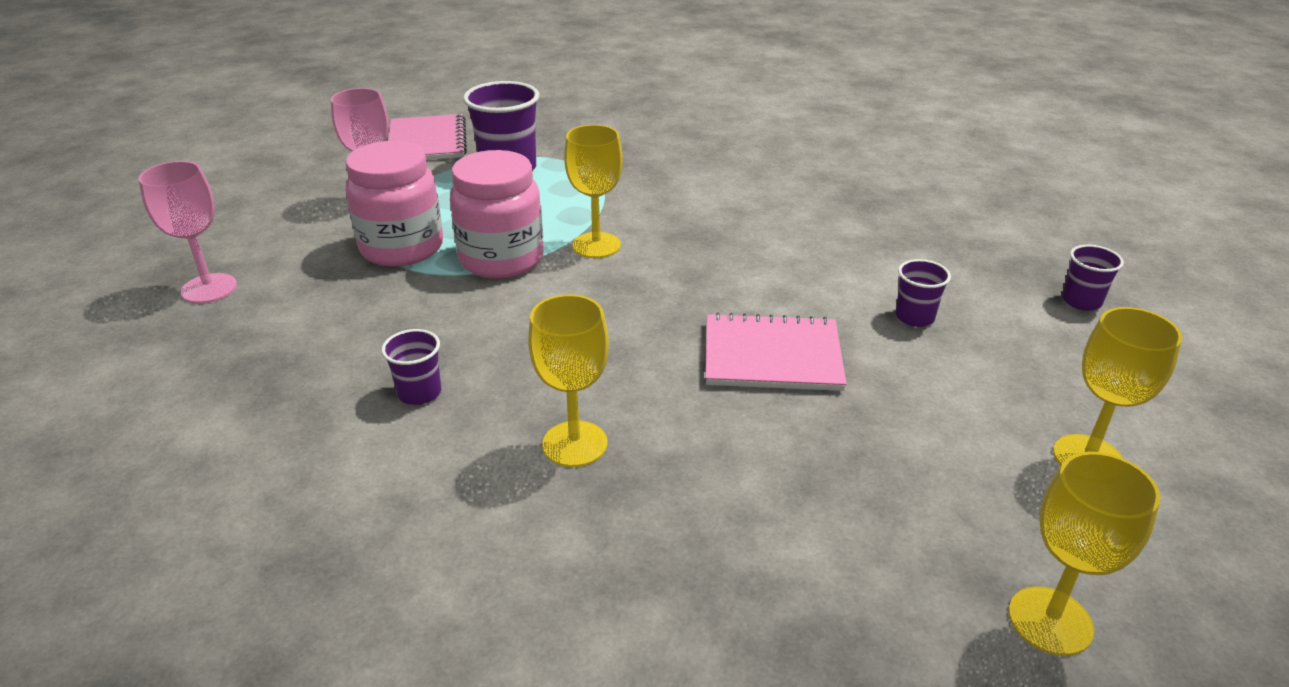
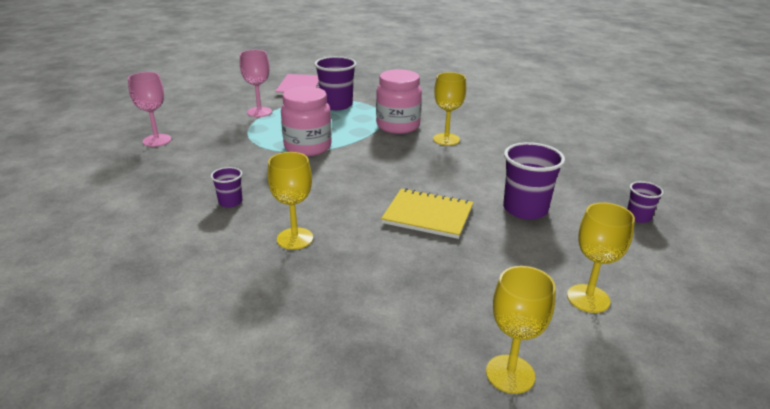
camera: 15 degrees right, 5 degrees down
(402, 248) = (260, 135): pink jar -> pink jar (398, 126)
(596, 245) = (362, 147): yellow goblet -> yellow goblet (446, 139)
(772, 356) = (428, 215): pink notebook -> yellow notebook
(914, 317) = (525, 209): purple cup -> purple cup, size x1.88

